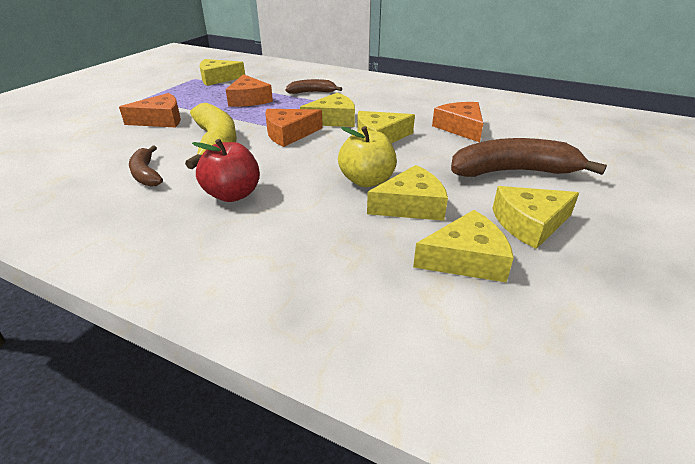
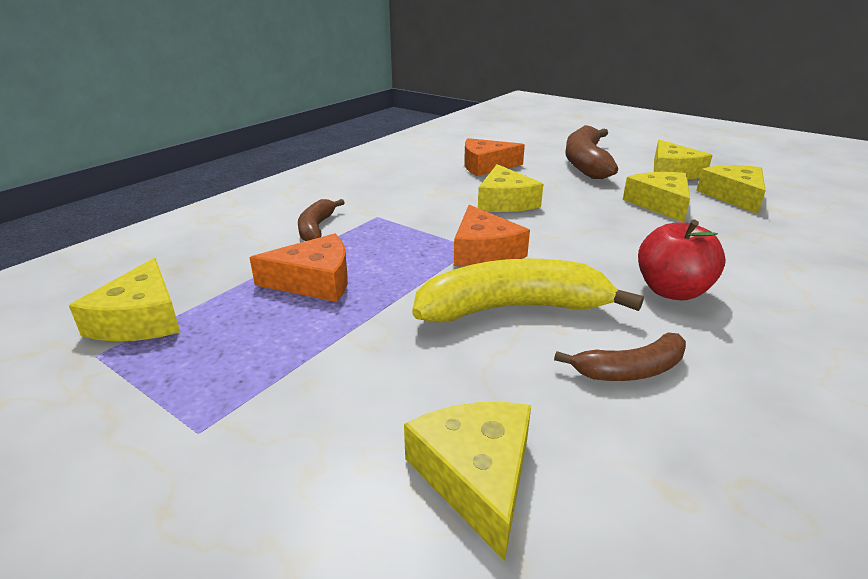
camera: 80 degrees left, 5 degrees down
(160, 120) = (378, 380): orange cheese -> none
(333, 120) = (440, 221): yellow cheese -> yellow cheese (476, 476)
(367, 181) = (616, 217): yellow apple -> none

